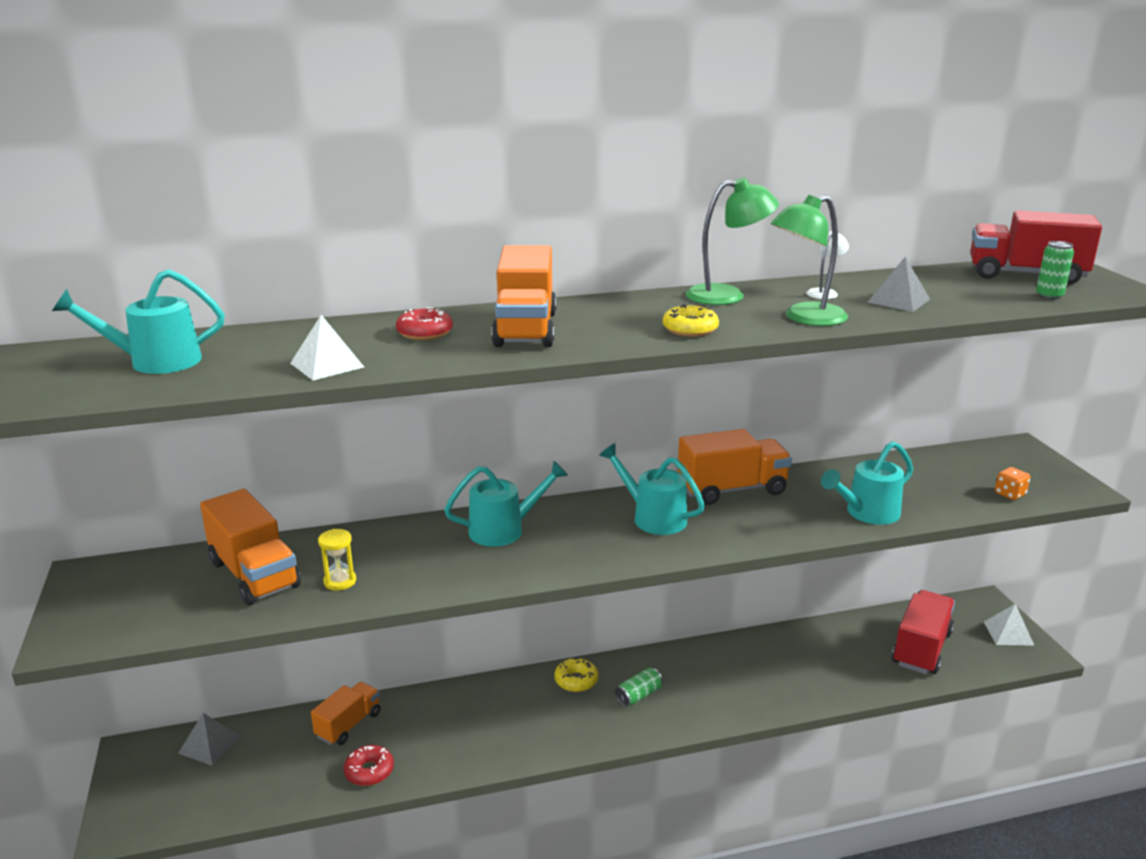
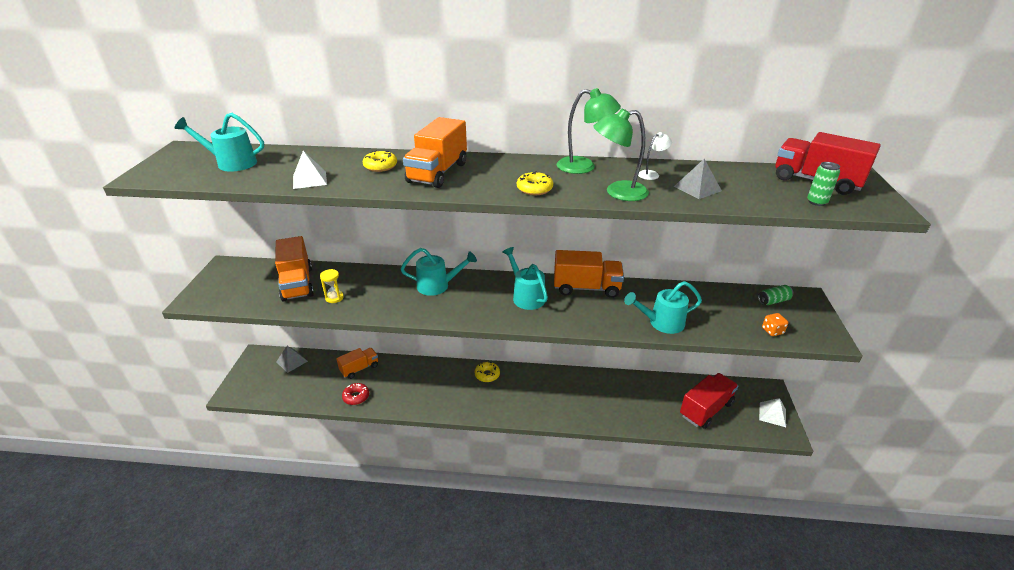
camera: 20 degrees right, 10 degrees up
(425, 333) = (380, 166): red donut -> yellow donut
(638, 695) = (516, 393): green can -> green can (773, 301)

